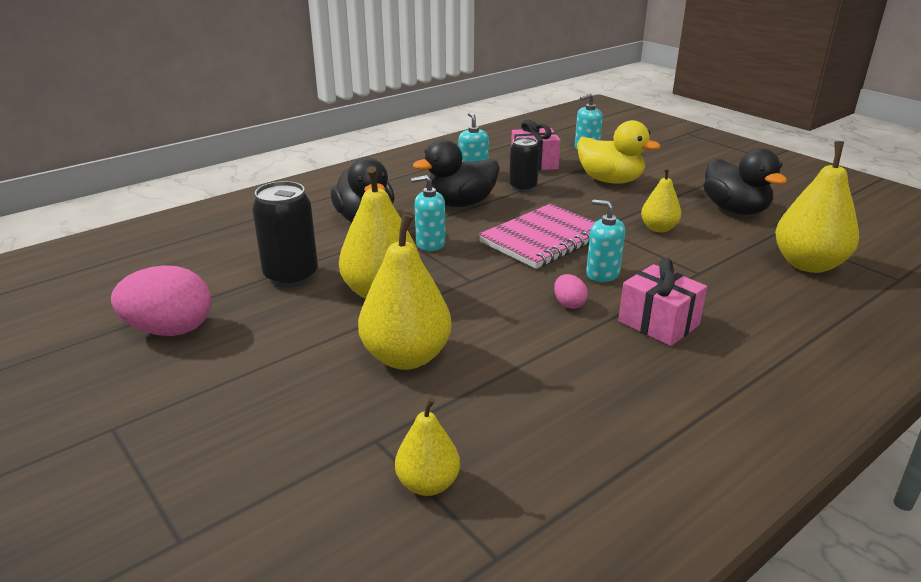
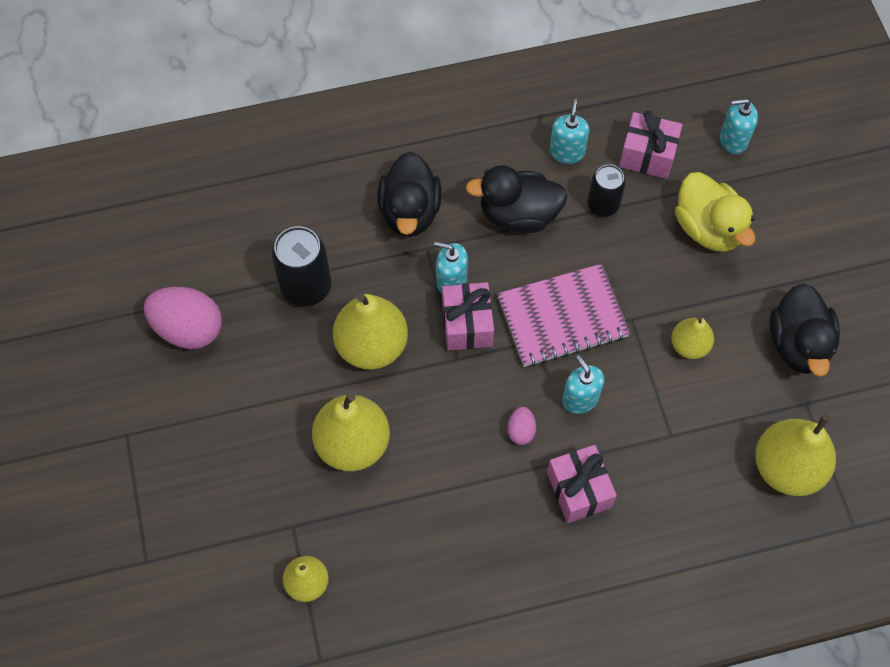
camera: 25 degrees right, 35 degrees up
(464, 261) = (467, 324): none -> pink gift

